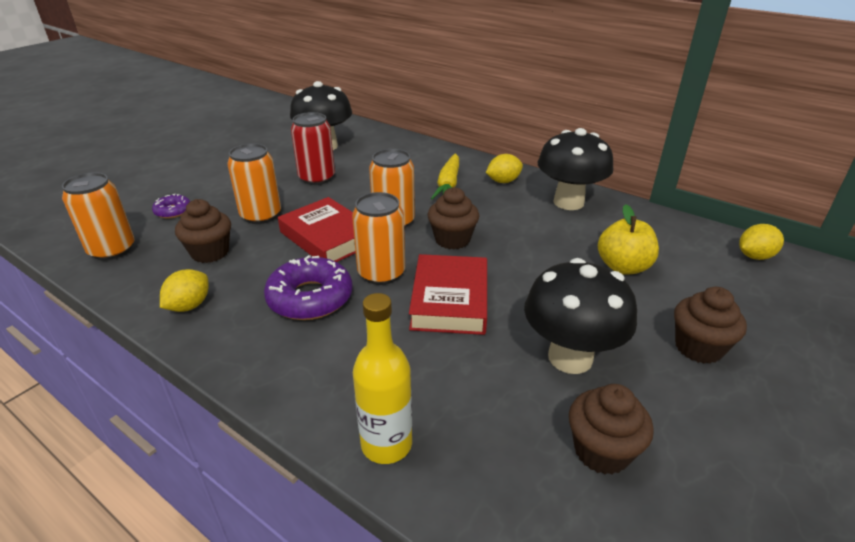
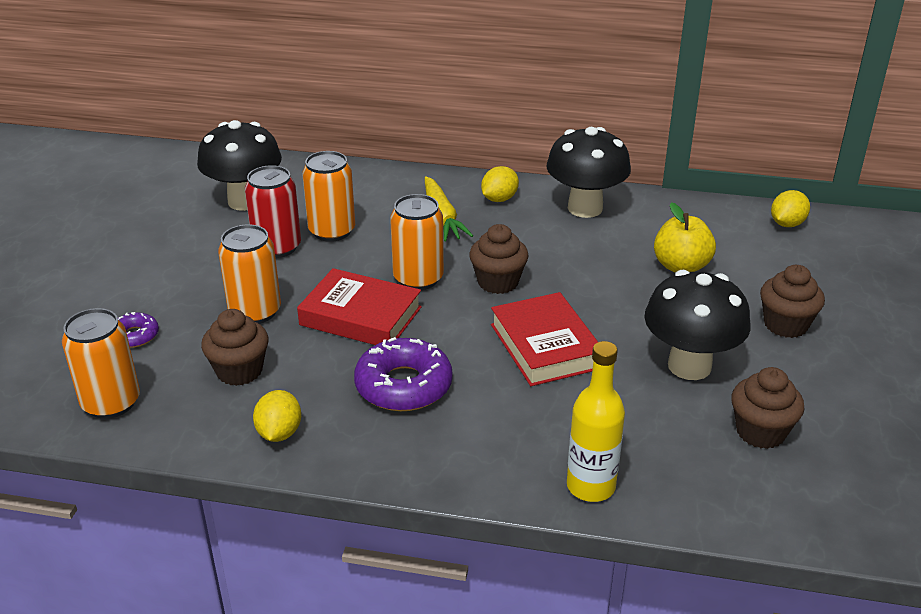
camera: 25 degrees left, 0 degrees up
(381, 273) = (455, 339): orange can -> orange can (332, 231)

